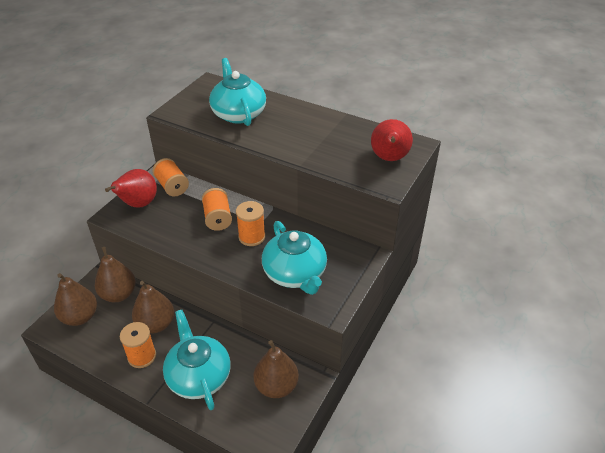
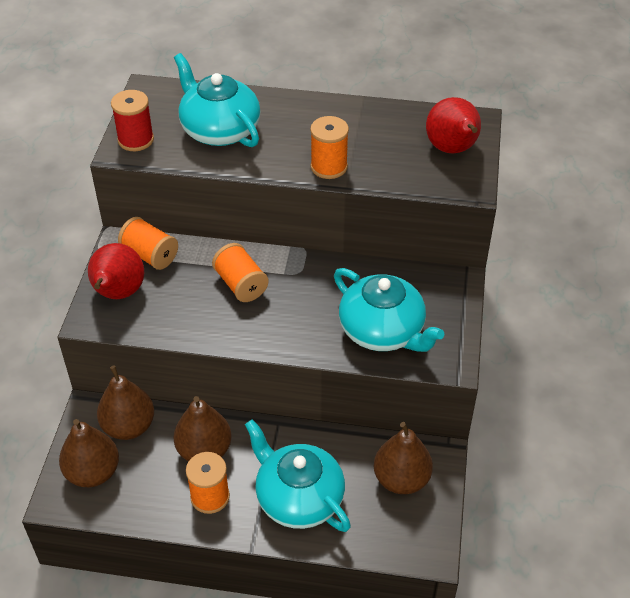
camera: 20 degrees left, 5 degrees up
(183, 108) = (136, 140): none -> red spool
(251, 237) = (300, 297): orange spool -> orange spool (329, 167)

